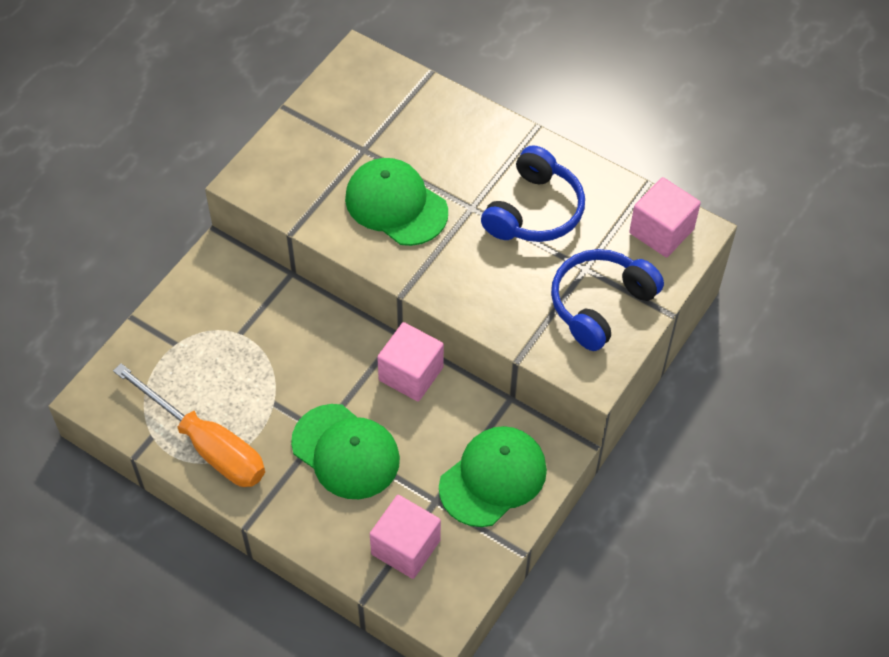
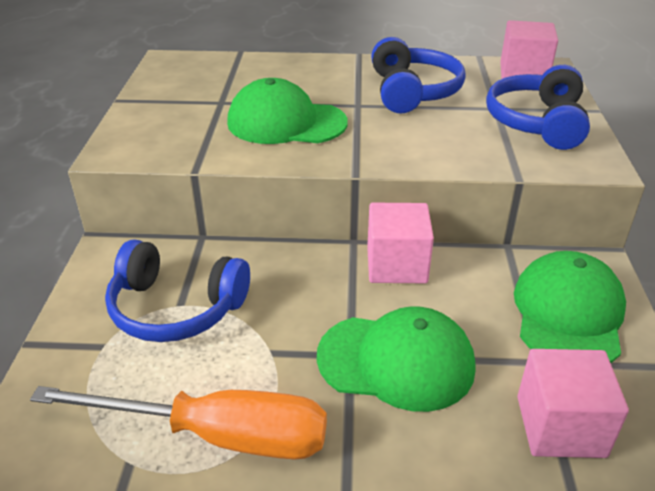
camera: 30 degrees left, 20 degrees down
(236, 335) = (176, 308): none -> blue headphones

